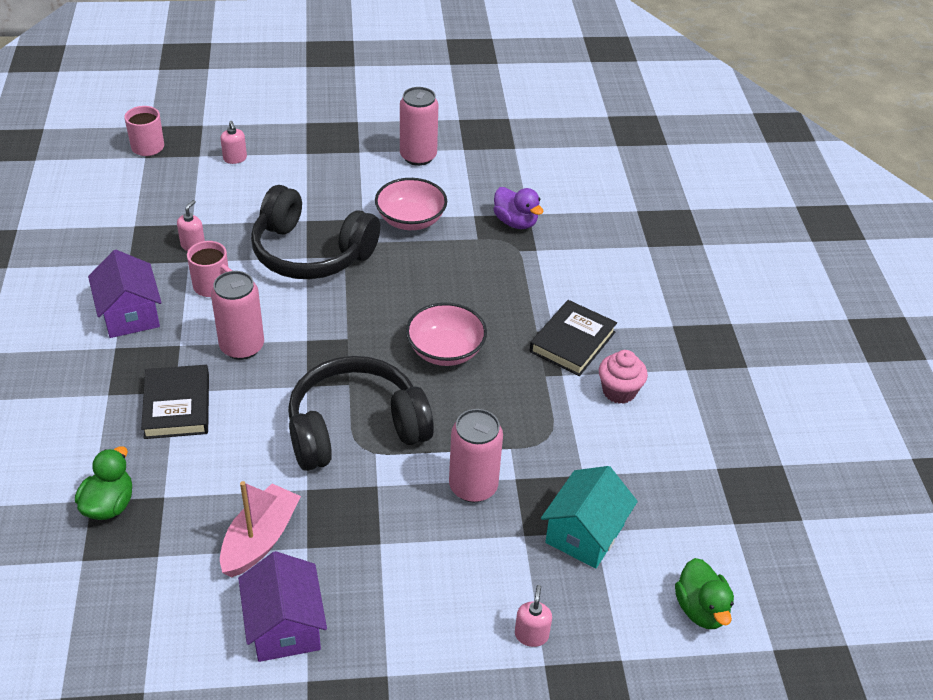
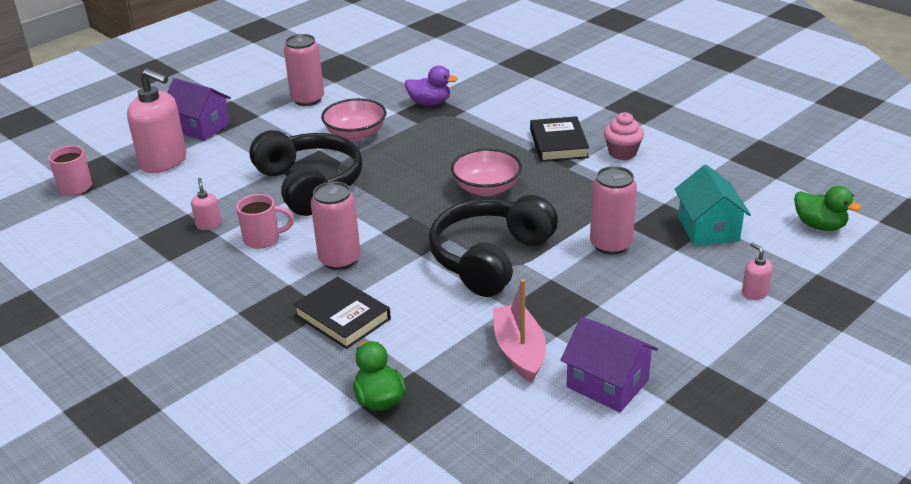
camera: 35 degrees left, 10 degrees down
(130, 314) = (219, 288): purple house -> purple house (200, 127)
(235, 158) = (164, 161): pink soap dispenser -> pink soap dispenser, size x2.27
(311, 253) = (309, 185): black headphones -> black headphones turned 105 degrees counterclockwise

